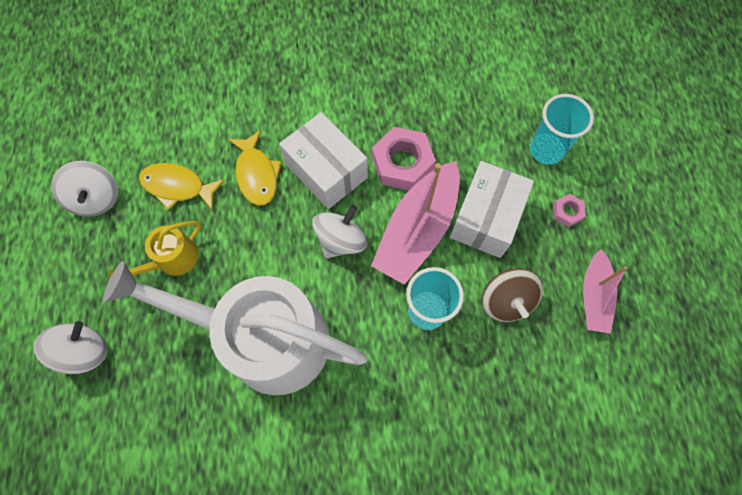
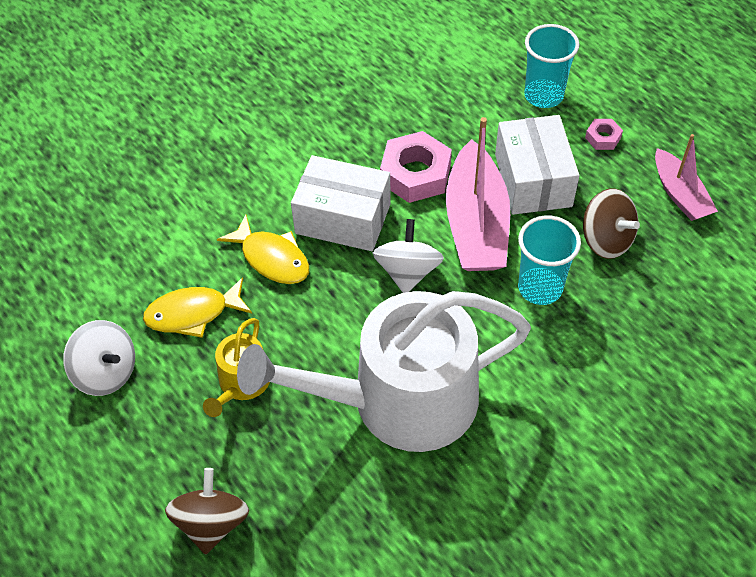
camera: 30 degrees left, 15 degrees down
(84, 351) = (212, 522): white spinning top -> brown spinning top

